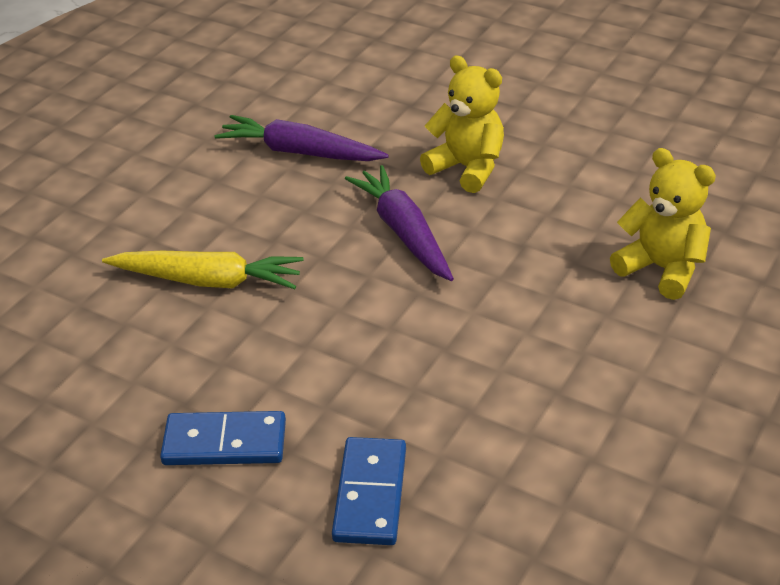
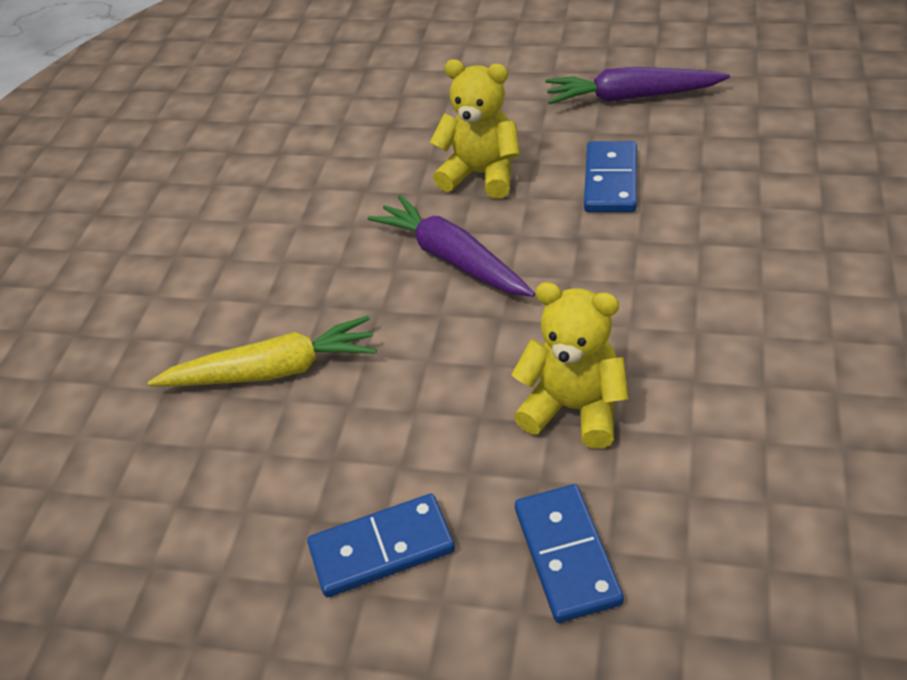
camera: 15 degrees left, 5 degrees up
(300, 152) = (302, 204): purple carrot -> purple carrot (631, 97)
(580, 204) = (611, 181): none -> blue domino
(661, 269) = (723, 223): yellow teddy bear -> yellow teddy bear (574, 408)

